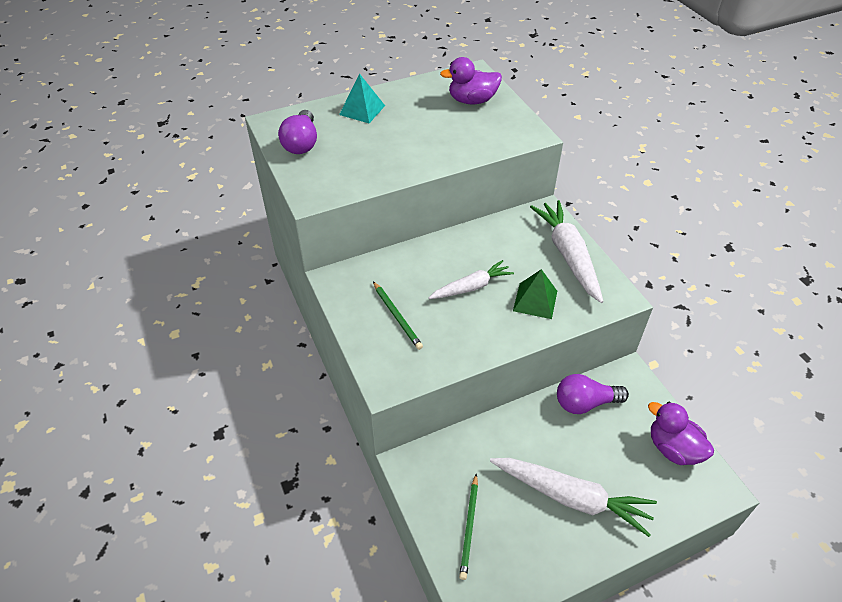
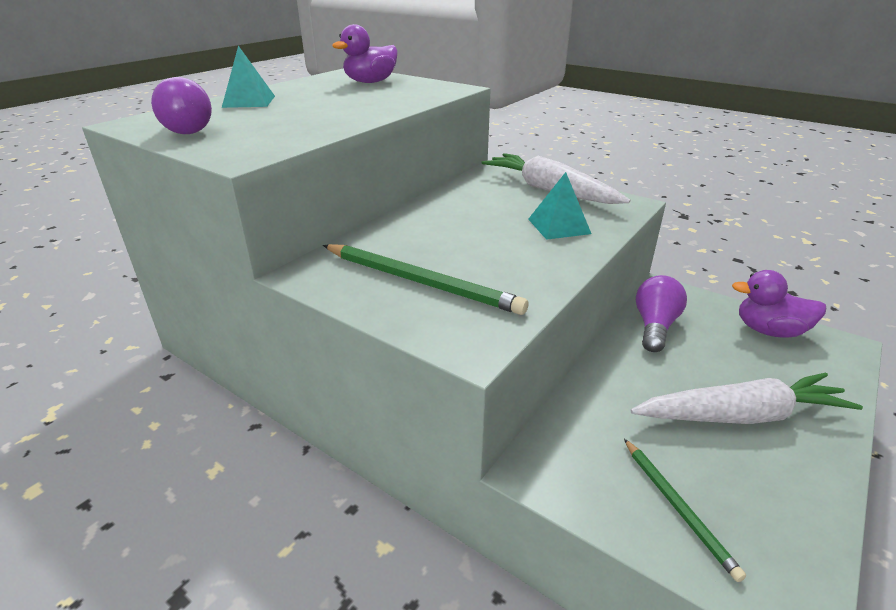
camera: 30 degrees left, 15 degrees down
(397, 316) = (420, 282): green pencil -> green pencil, size x1.66
(471, 287) = (481, 234): white carrot -> none
(535, 300) = (559, 226): green pyramid -> turquoise pyramid
(585, 403) = (654, 326): purple light bulb -> purple light bulb turned 150 degrees clockwise

